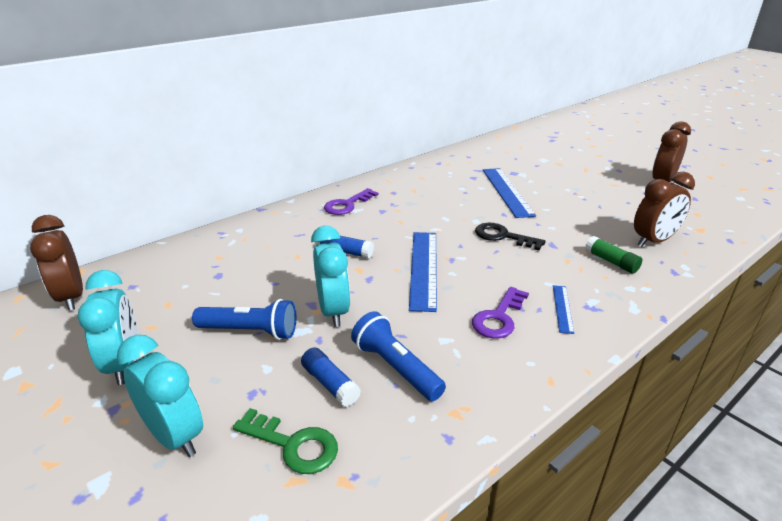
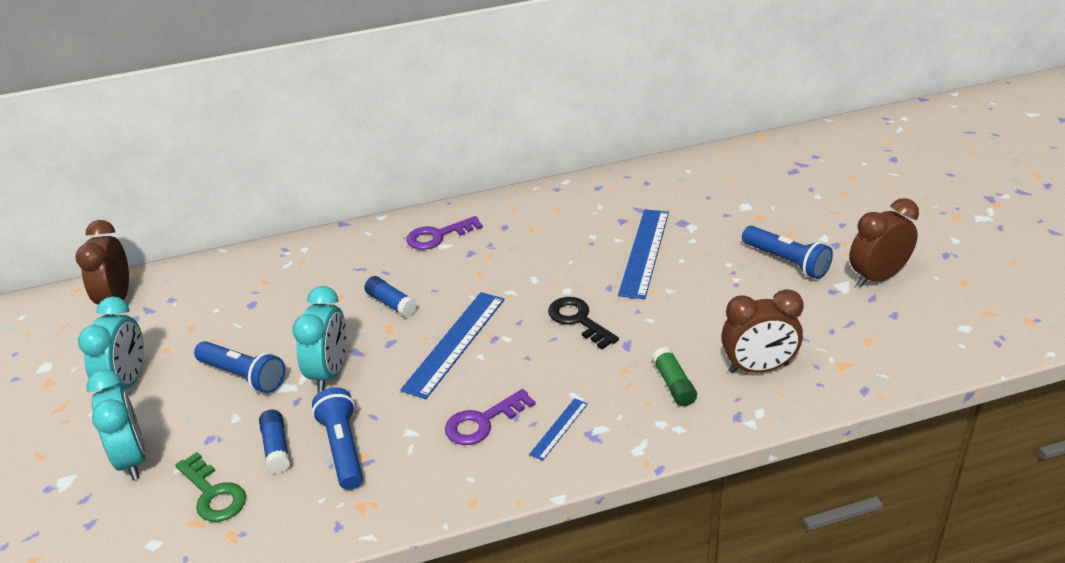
camera: 25 degrees right, 5 degrees up
(601, 182) = (786, 262): none -> blue flashlight

